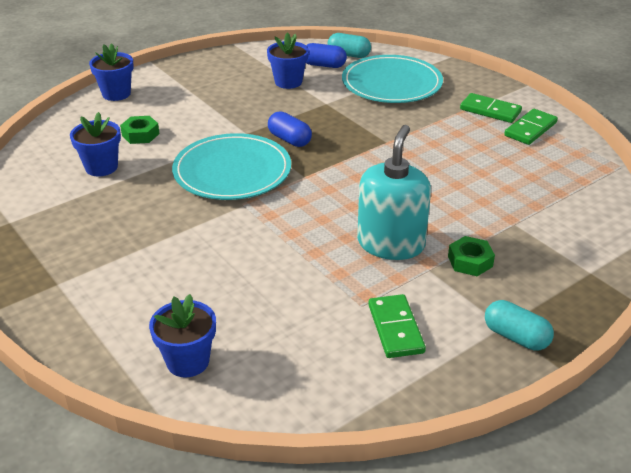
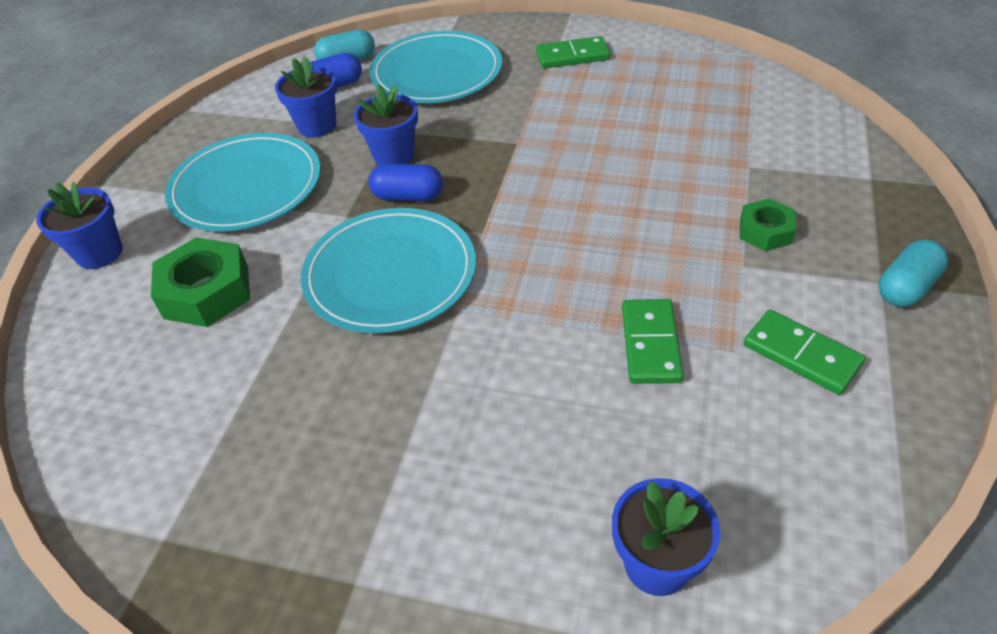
camera: 35 degrees left, 10 degrees up
(101, 167) = (206, 369): blue flower pot -> blue flower pot (394, 155)
(140, 134) = (207, 292): green nut -> green nut, size x1.66
(216, 95) = (246, 187): none -> turquoise plate
(391, 244) = (671, 258): turquoise soap dispenser -> none
(516, 337) = (906, 287): turquoise capsule -> turquoise capsule turned 45 degrees counterclockwise
(530, 129) = (634, 58): green domino -> green domino (651, 344)

